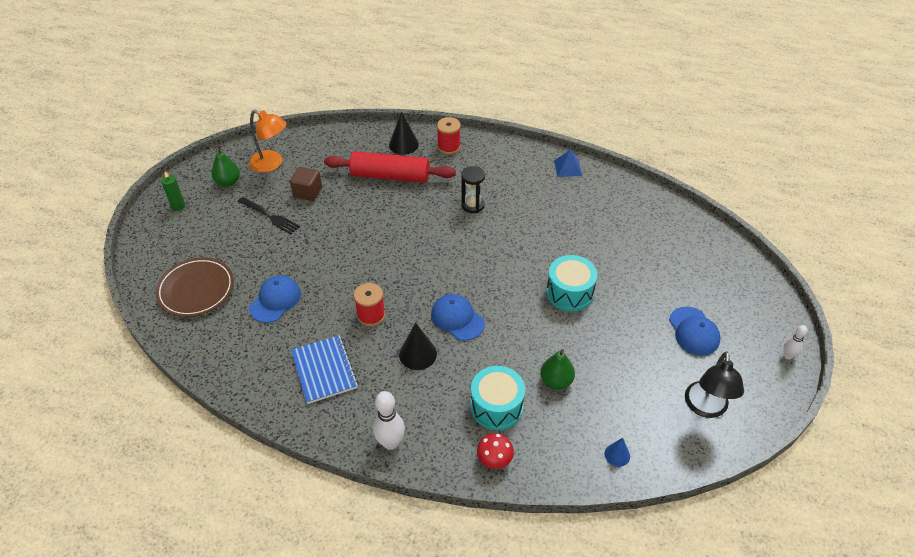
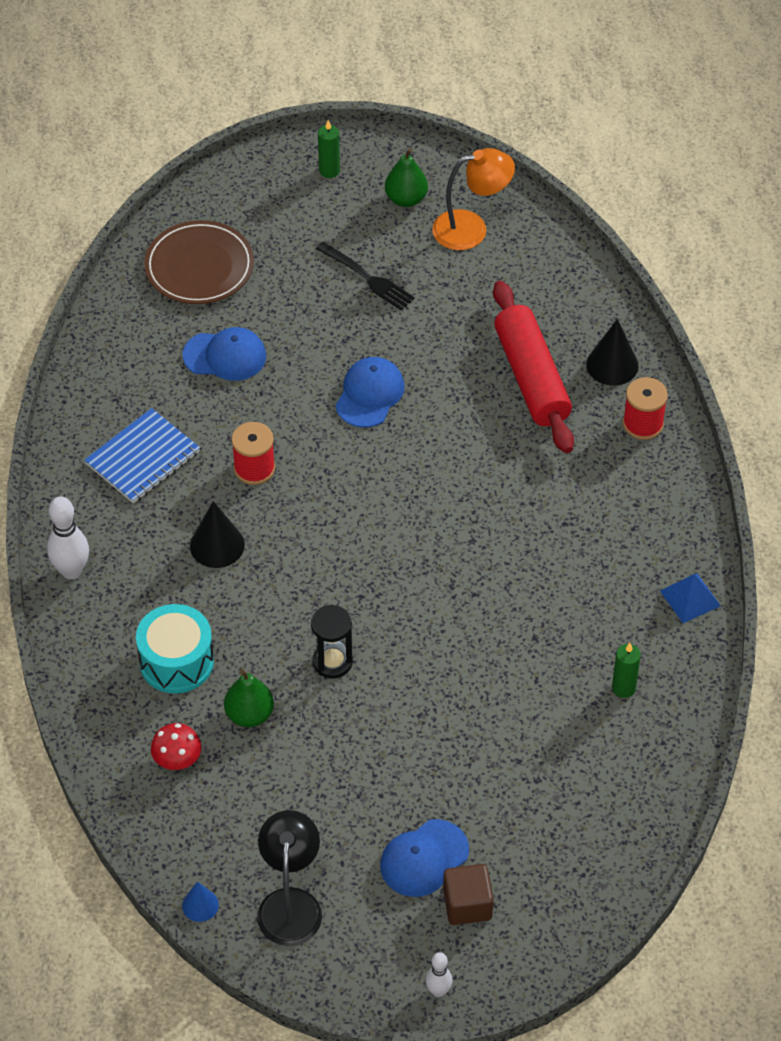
camera: 65 degrees right, 5 degrees up
(270, 216) = (368, 278): black fork -> black fork turned 60 degrees counterclockwise
(272, 164) = (471, 228): orange lamp -> orange lamp turned 105 degrees counterclockwise
(308, 192) = (439, 297): brown cube -> brown cube (467, 904)
(457, 318) = (298, 566): blue cap -> blue cap (369, 394)
(472, 205) = (528, 503): black hourglass -> black hourglass (332, 662)
(494, 459) = (98, 686): red mushroom -> red mushroom (177, 759)
(569, 292) = (417, 682): turquoise drum -> none
(612, 210) = (623, 688): none -> green candle
(617, 455) = (166, 817): blue cone -> blue cone (200, 905)
(706, 408) = (290, 903): black lamp -> black lamp turned 105 degrees clockwise

